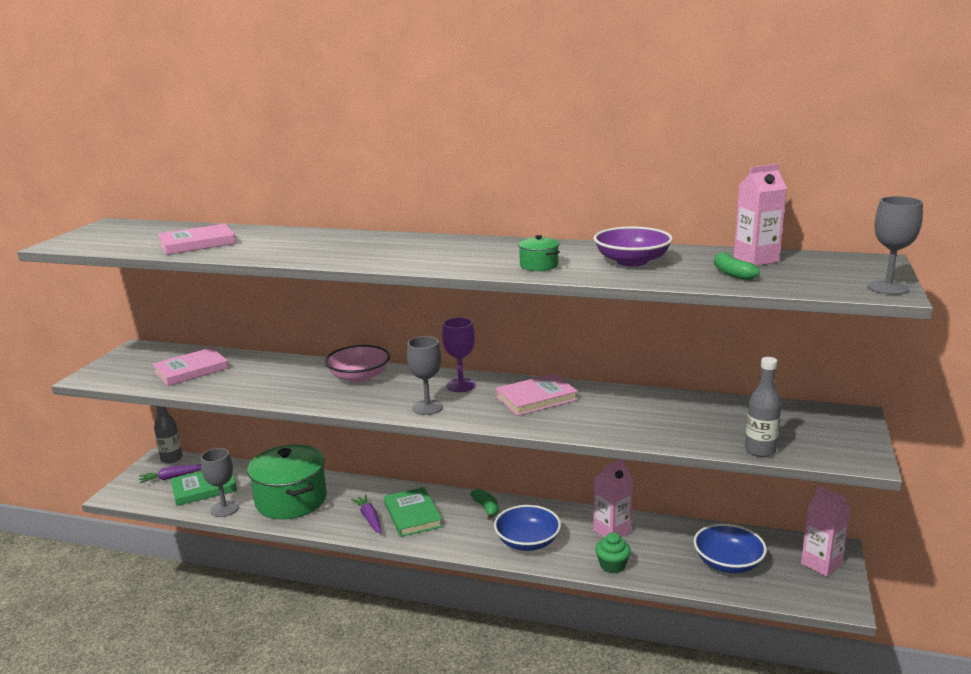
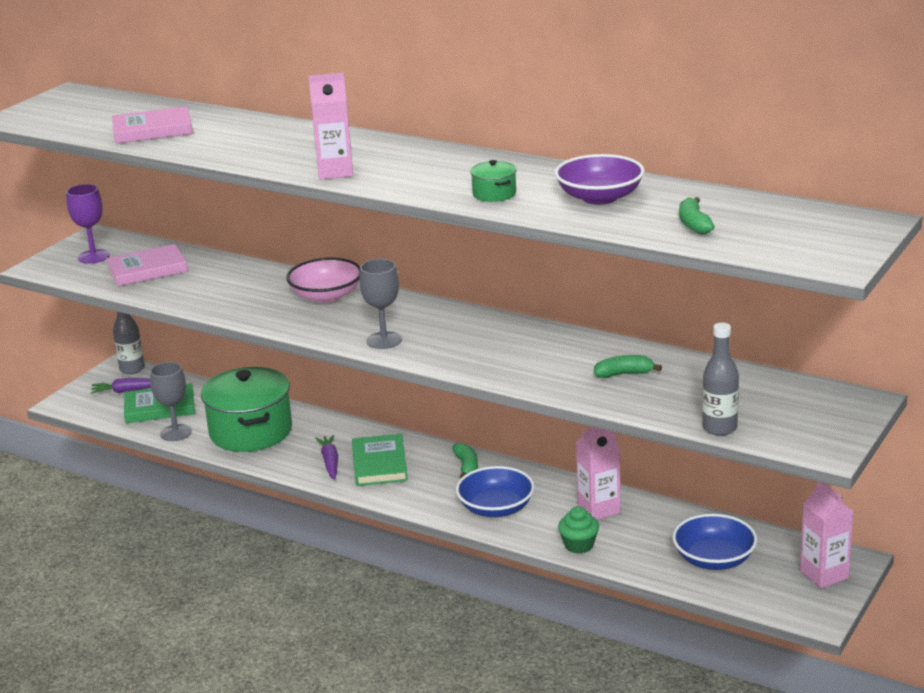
camera: 15 degrees right, 5 degrees up
(461, 385) = (434, 318): purple goblet -> purple goblet (93, 256)
(536, 398) = (510, 342): pink book -> none
(648, 414) = (624, 374): none -> green banana
(756, 259) = (740, 207): pink carton -> pink carton (335, 172)
(888, 288) = (844, 259): grey goblet -> none

